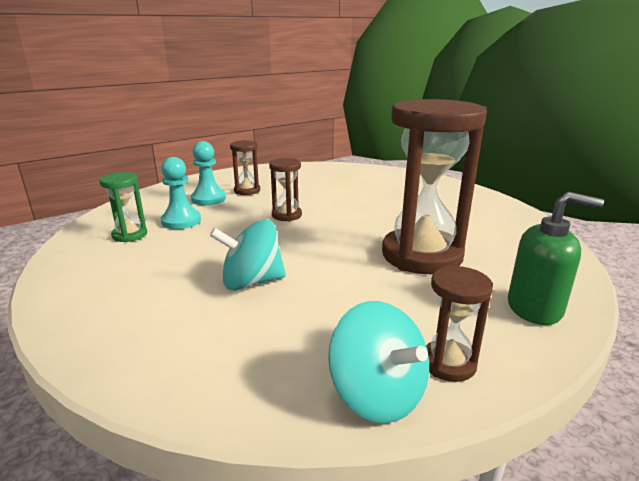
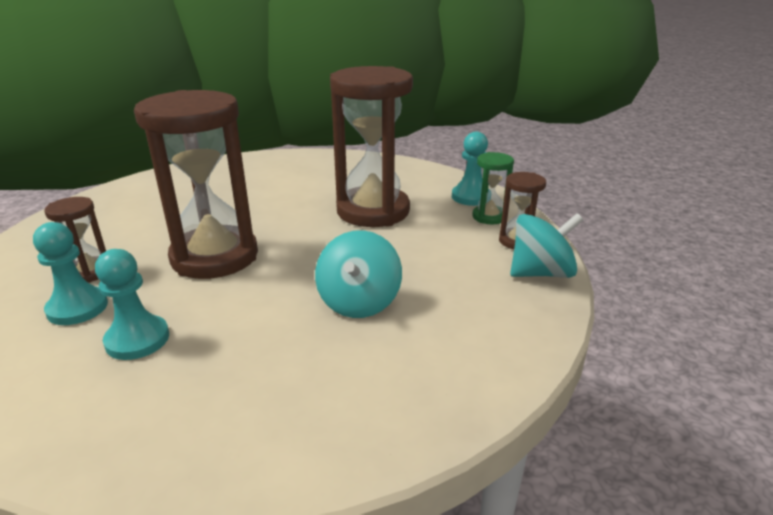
camera: 70 degrees left, 5 degrees up
(130, 235) = (135, 394): green hourglass -> green hourglass (489, 217)
(286, 215) = (215, 257): brown hourglass -> brown hourglass, size x2.19
(535, 308) = (471, 197): green soap dispenser -> turquoise pawn

